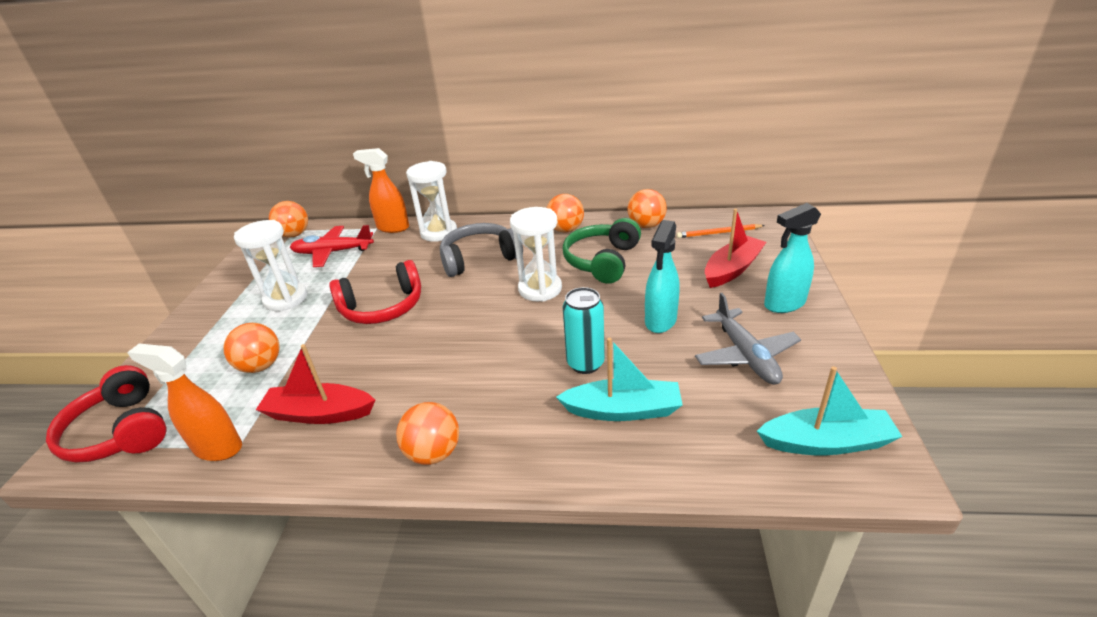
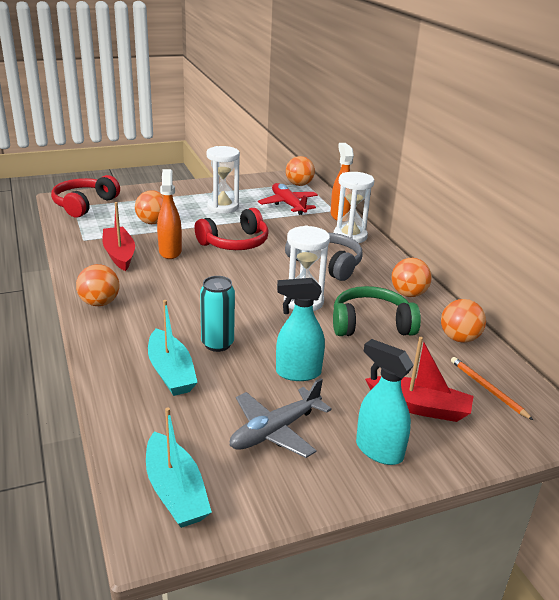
camera: 60 degrees right, 5 degrees down
(217, 447) = (81, 234): orange spray bottle -> orange spray bottle (170, 251)
(383, 307) = (235, 243): red headphones -> red headphones turned 75 degrees counterclockwise

